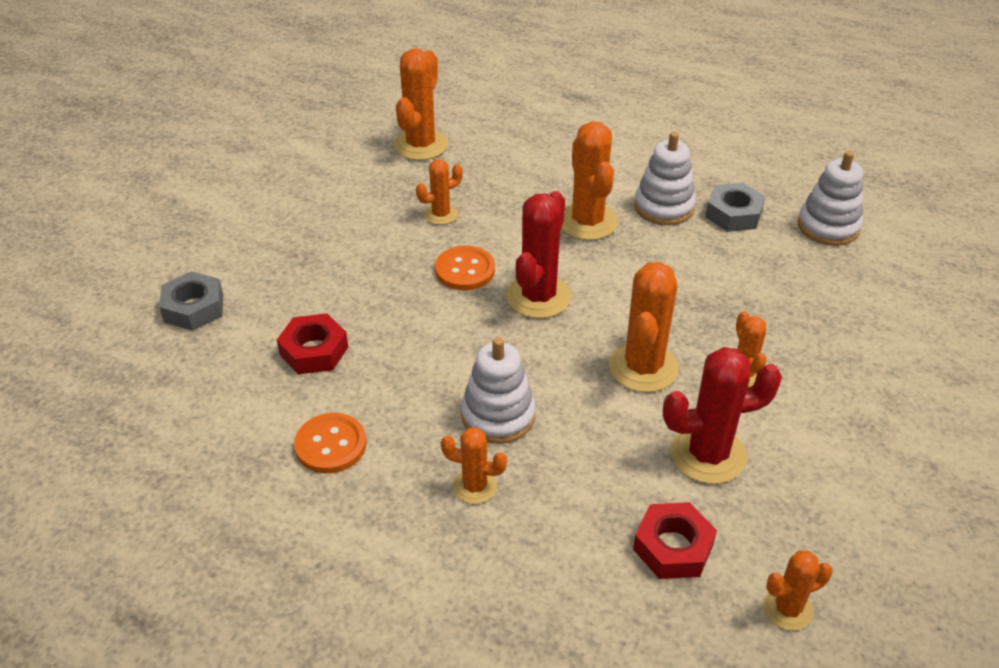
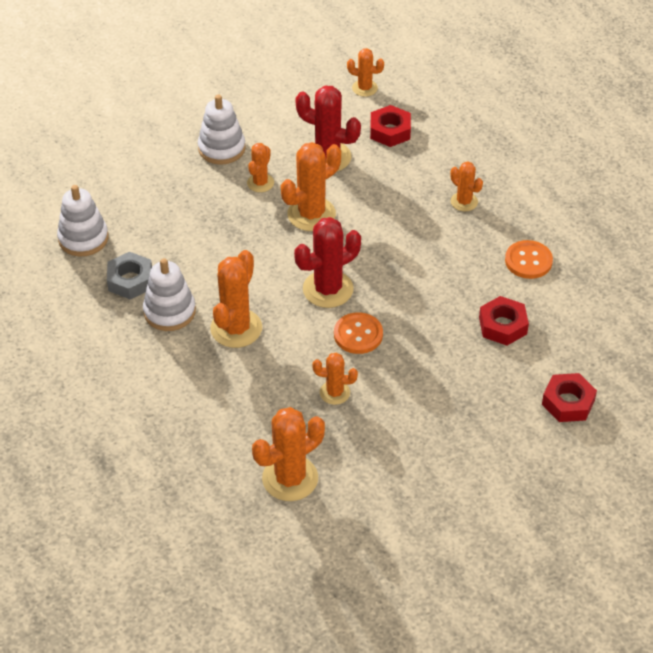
camera: 145 degrees left, 5 degrees up
(194, 308) = (568, 402): grey nut -> red nut
(498, 416) = (420, 230): white stacking toy -> white stacking toy (221, 148)

